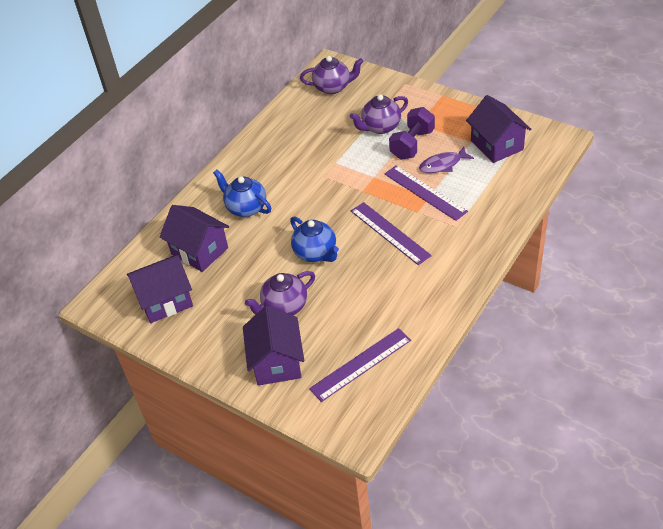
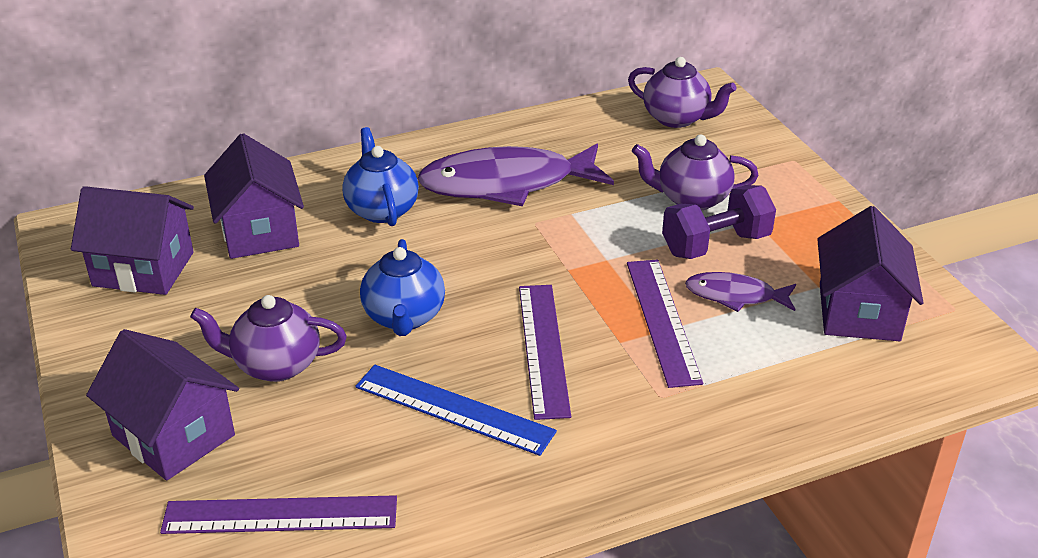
camera: 30 degrees right, 10 degrees down
(277, 362) = (174, 435): purple house -> purple house turned 75 degrees counterclockwise
(290, 163) = (507, 184): none -> purple fish
(381, 280) = (453, 409): none -> blue ruler

